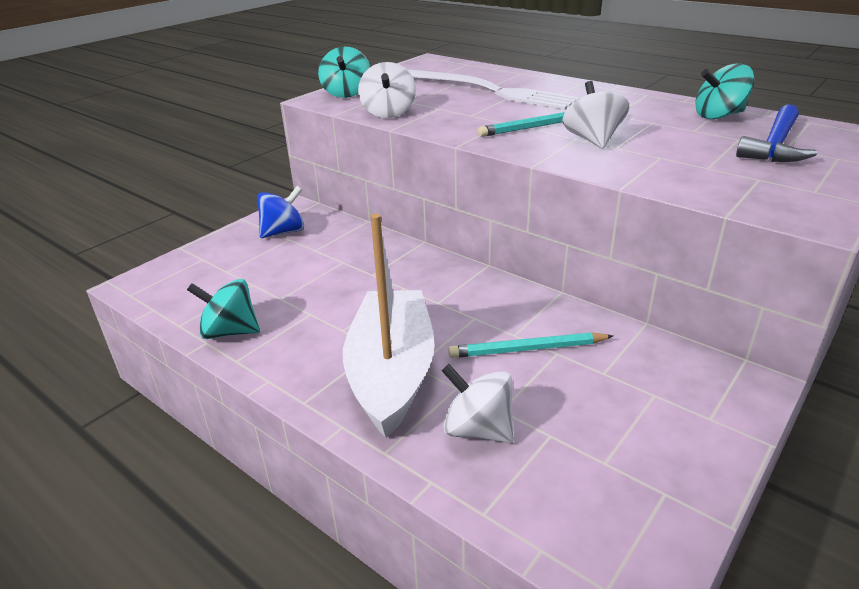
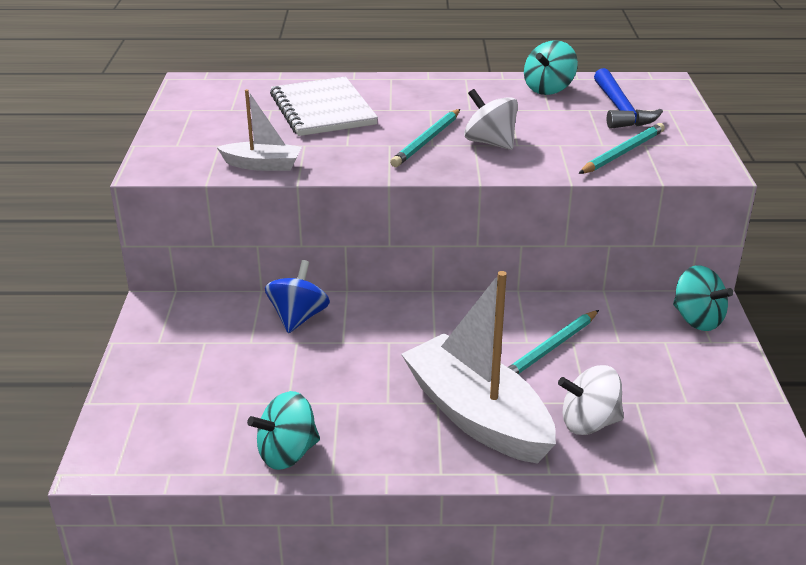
camera: 40 degrees left, 0 degrees up
(283, 232) = (187, 337): blue spinning top -> blue spinning top (298, 318)
(346, 93) = (173, 153): turquoise spinning top -> turquoise spinning top (697, 319)
(388, 113) = (262, 165): white spinning top -> white boat
(491, 91) = (323, 110): white fork -> white notebook
(720, 179) = (622, 153): none -> turquoise pencil

